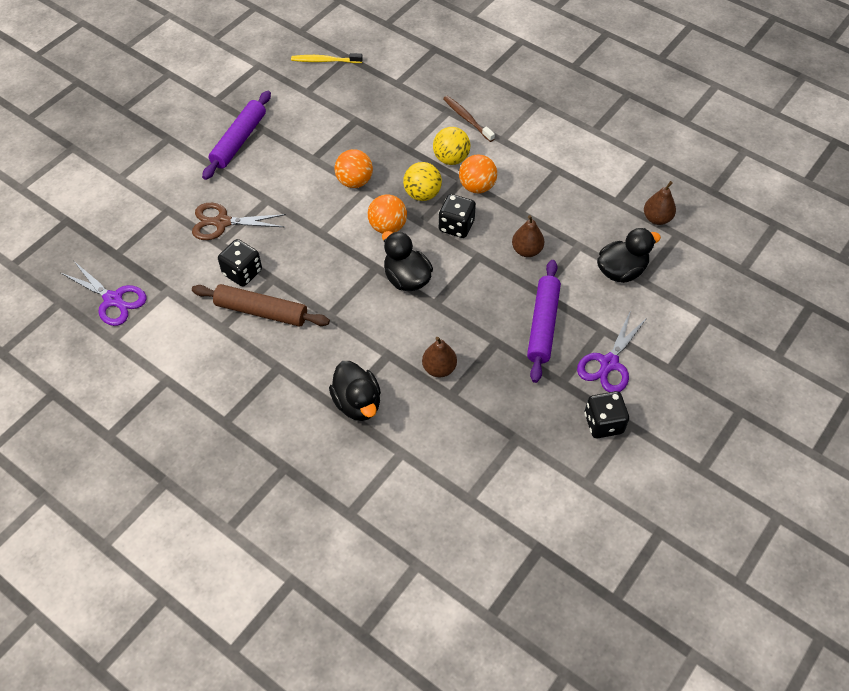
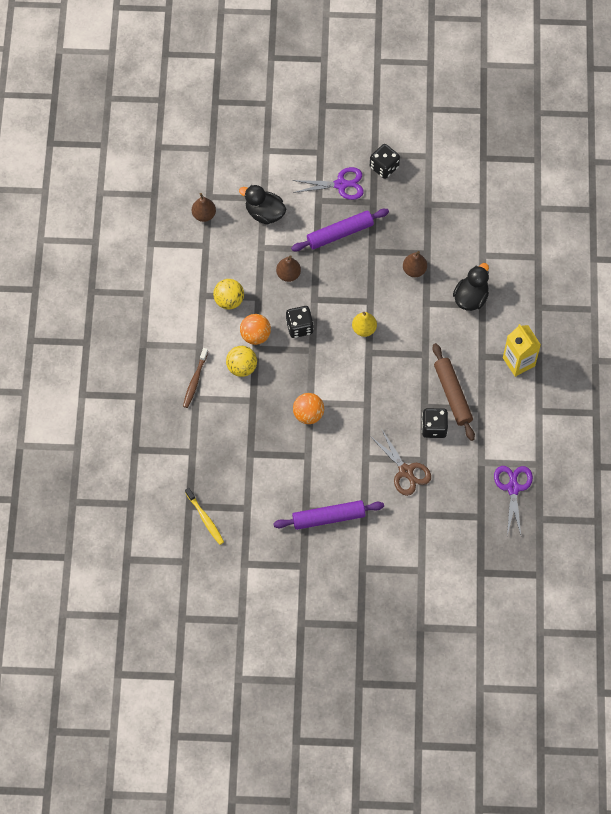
camera: 125 degrees left, 10 degrees up
(239, 399) = (518, 362): none -> yellow carton
(388, 226) = (331, 367): orange ball -> none
(406, 278) = (364, 329): black duck -> yellow pear
(422, 194) = (287, 364): yellow ball -> yellow ball (229, 300)

